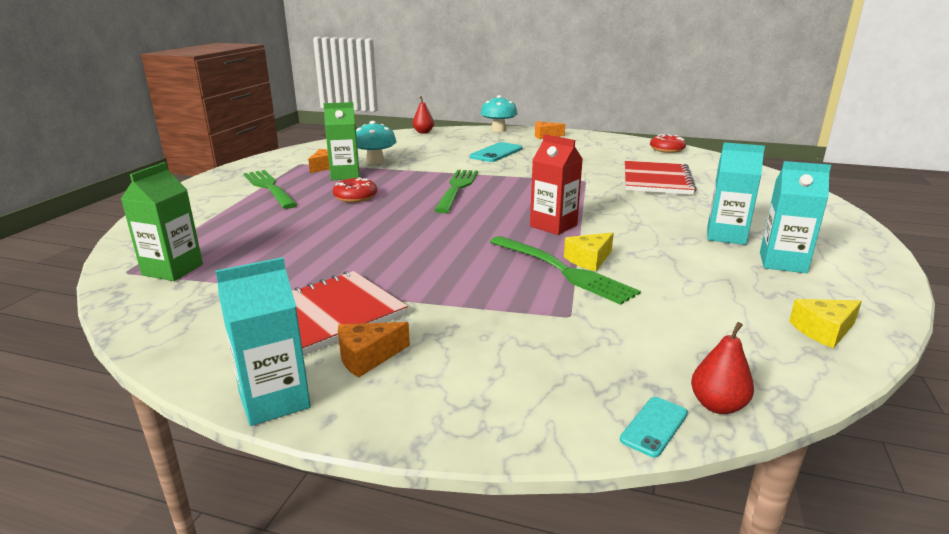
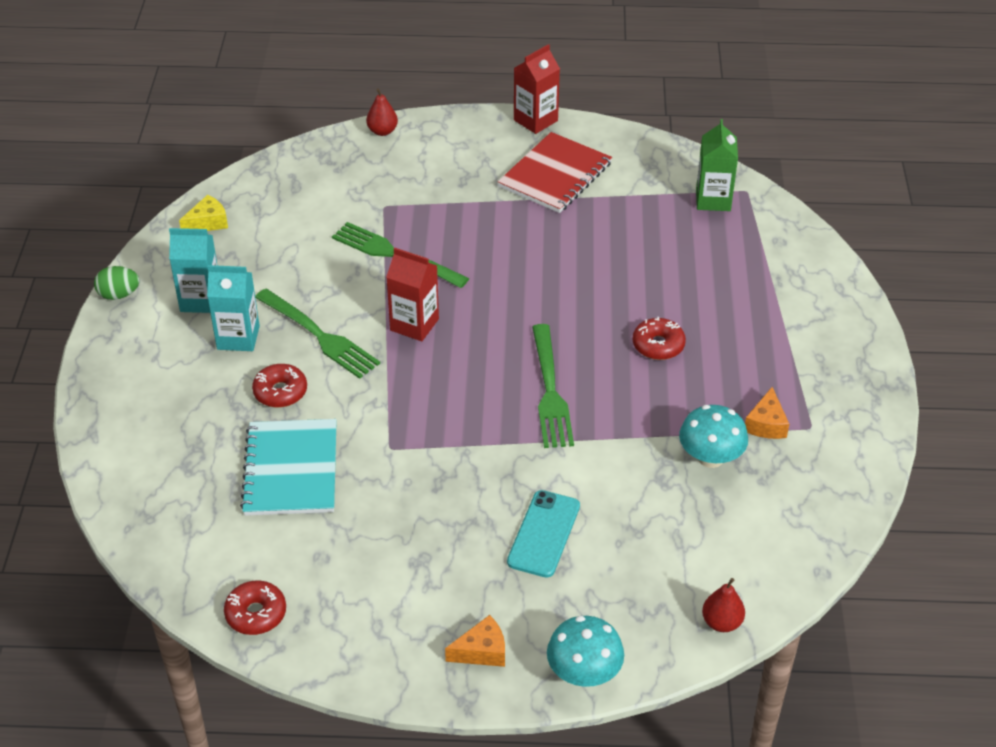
camera: 165 degrees right, 20 degrees up
(269, 188) = (779, 349): green fork -> green fork (319, 335)
(274, 400) = (535, 120): turquoise carton -> red carton
(345, 175) = (716, 401): green carton -> none
(367, 357) = (503, 152): orange cheese -> none
(589, 260) = (374, 273): yellow cheese -> none
(654, 426) = (332, 140): turquoise phone -> none
(657, 180) = (291, 470): red notebook -> turquoise notebook
(674, 207) = (280, 392): none -> red donut
(717, 405) = (296, 156): red pear -> red pear (382, 131)
(888, 277) = (119, 295): none -> green egg

